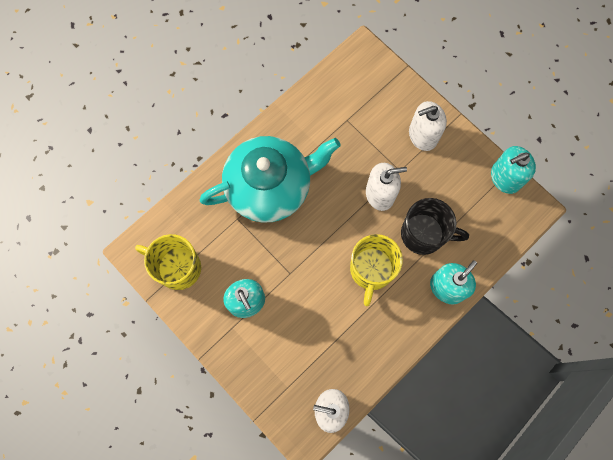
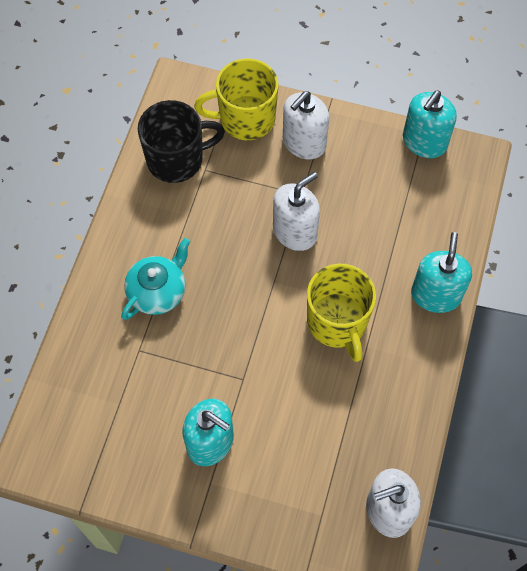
camera: 30 degrees left, 10 degrees down
(177, 267) = (97, 449): yellow mug -> yellow mug (245, 119)
(270, 186) = (158, 291): turquoise teapot -> turquoise teapot, size x0.51
(424, 234) = (373, 250): black mug -> black mug (177, 159)

